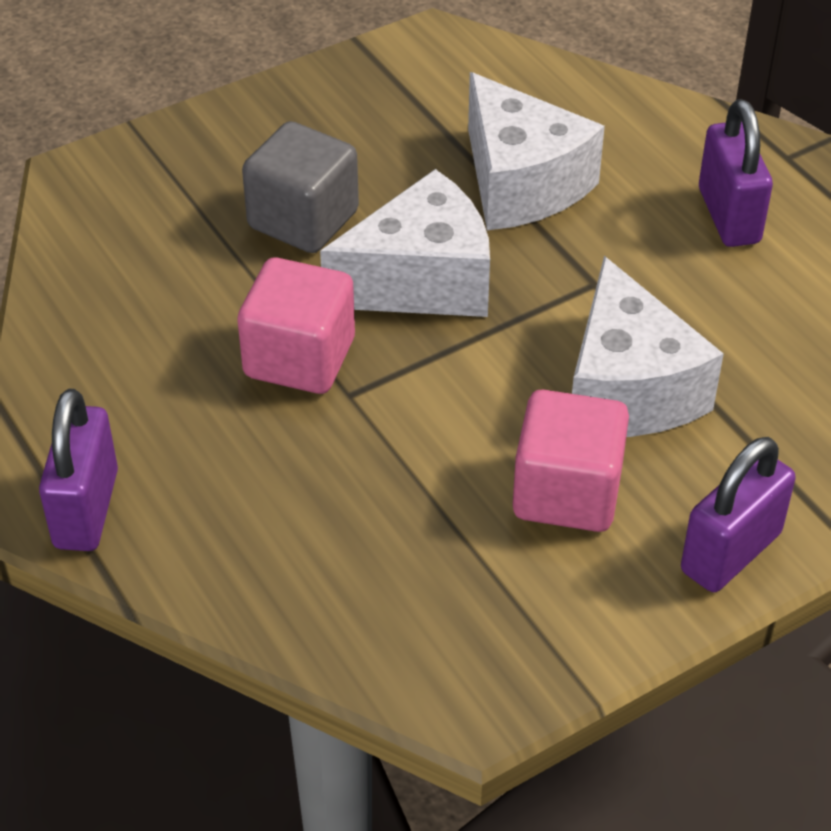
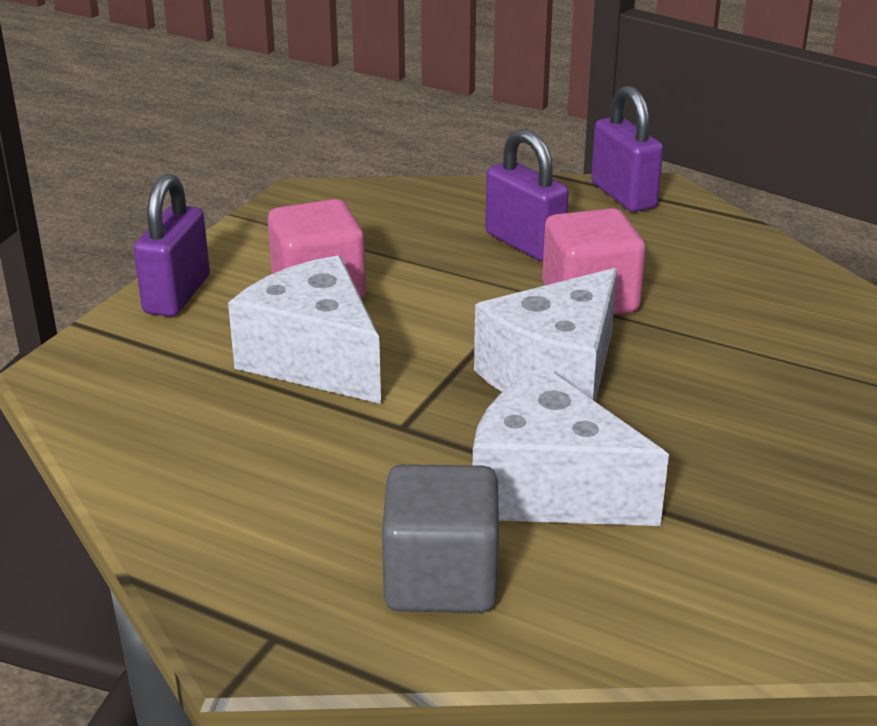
camera: 150 degrees right, 15 degrees down
(303, 219) = (709, 386): grey cube -> grey cube (441, 579)
(728, 216) = (308, 535): purple padlock -> purple padlock (524, 244)

